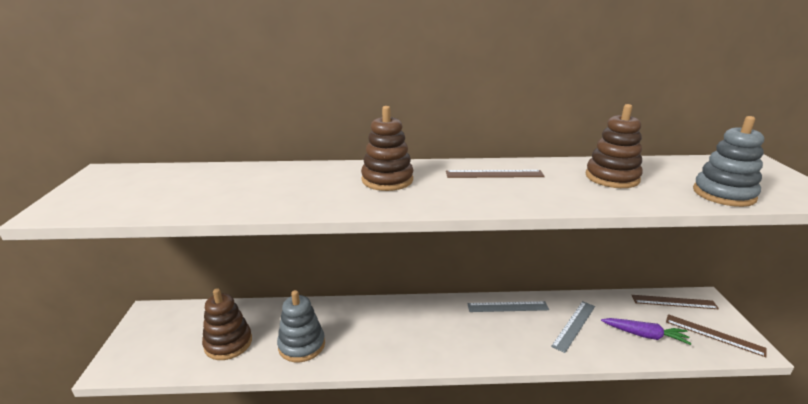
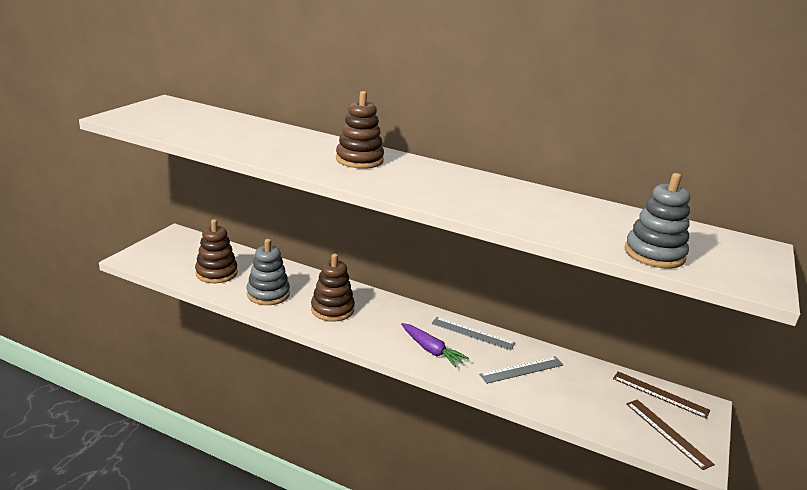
camera: 25 degrees right, 0 degrees up
(494, 174) = (457, 180): brown ruler -> none
(612, 177) = (565, 213): brown stacking toy -> brown stacking toy (332, 309)
(644, 335) = (587, 403): purple carrot -> purple carrot (431, 350)

